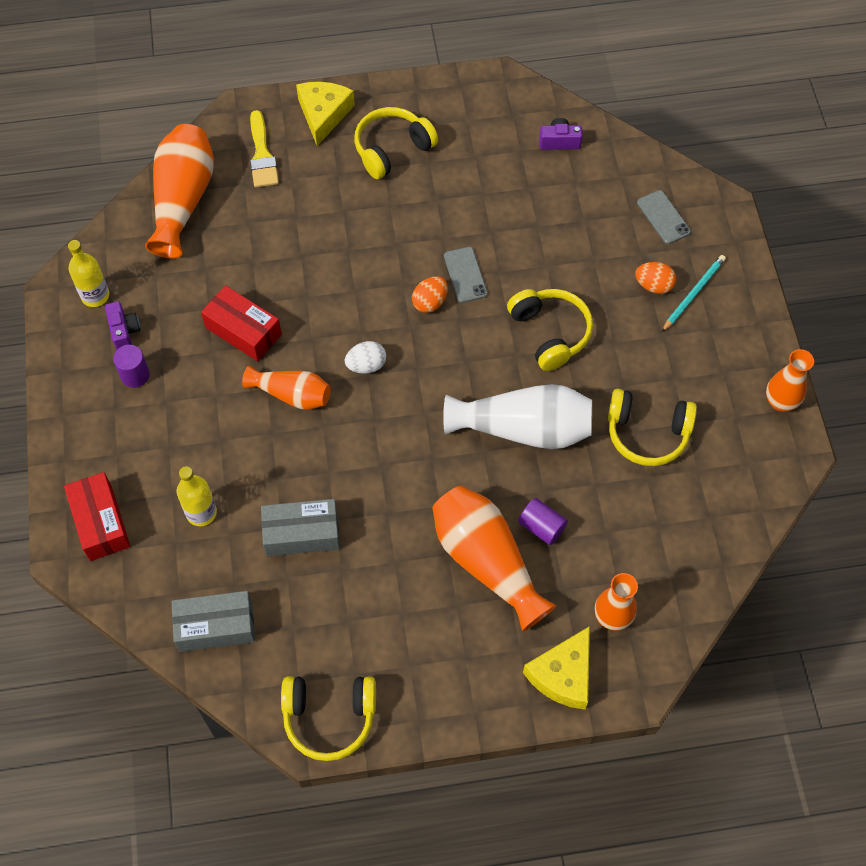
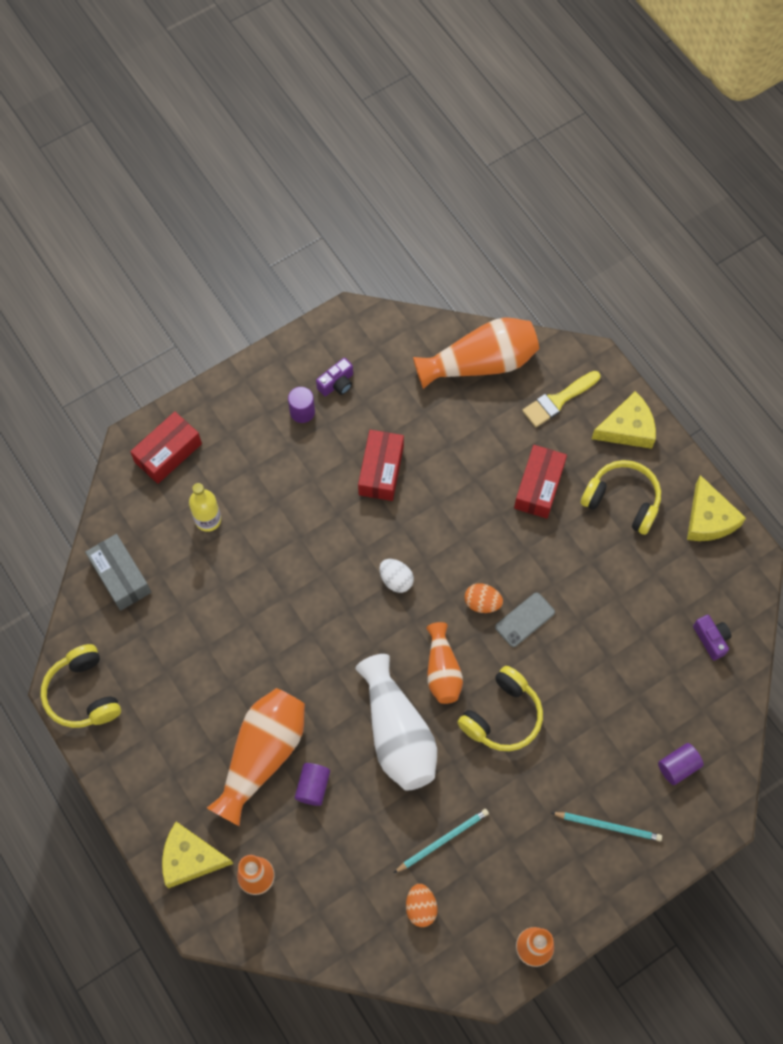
camera: 65 degrees right, 5 degrees up
(95, 296) = (358, 346): yellow bottle -> none
(292, 395) = (341, 535): orange vase -> orange vase (442, 670)
(302, 533) = (223, 602): grey box -> none
(340, 207) = (539, 487): none -> red box
(446, 94) = (708, 519): none -> yellow cheese
(647, 433) = (443, 840): yellow headphones -> turquoise pencil
(653, 285) = (598, 787): orange egg -> orange egg (421, 907)
(663, 217) = (678, 766): grey phone -> purple cylinder

